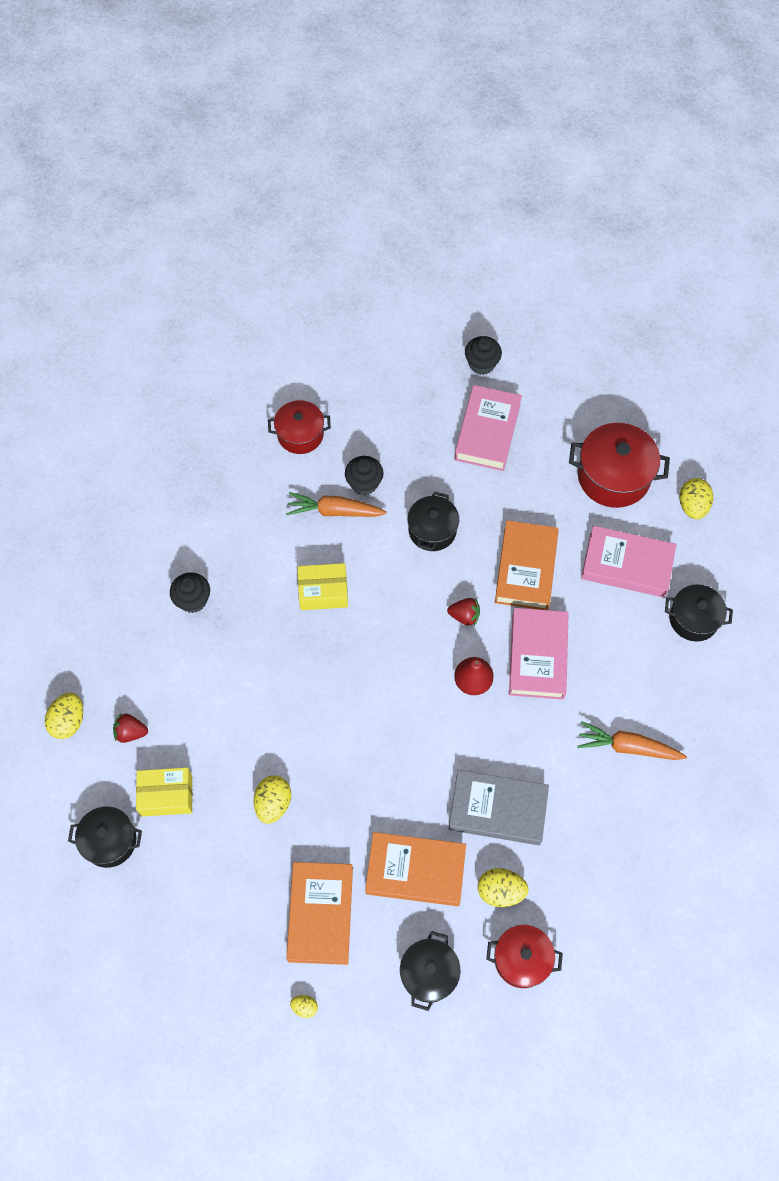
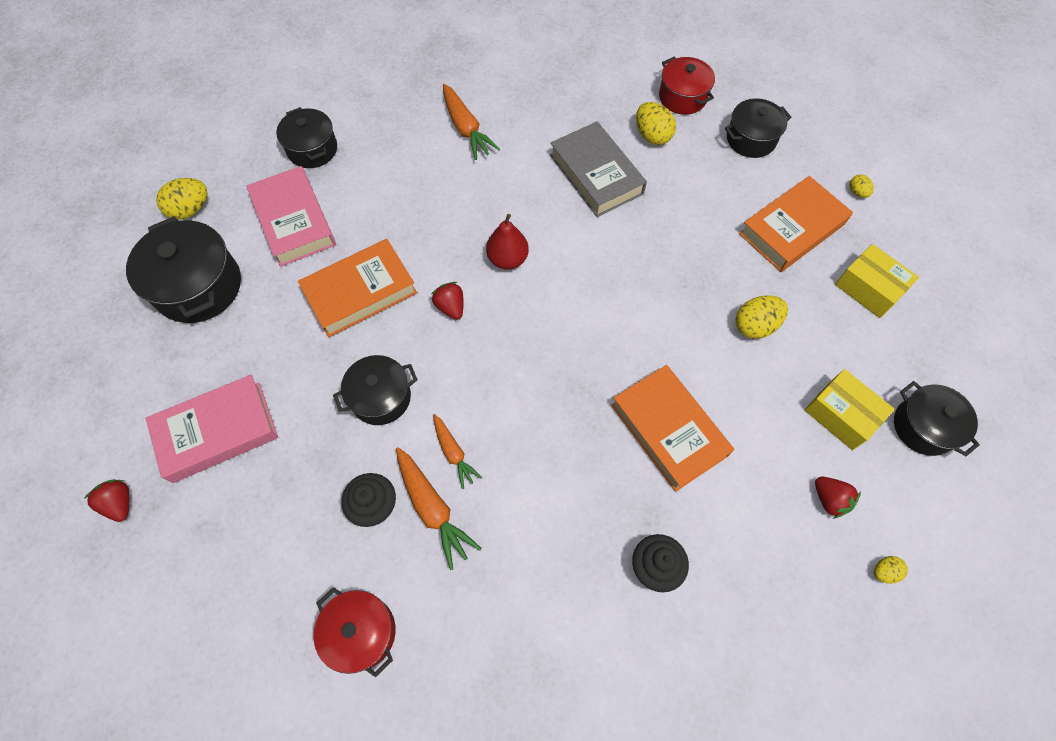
camera: 130 degrees left, 0 degrees up
(69, 721) = (884, 571): yellow egg -> yellow egg, size x0.54
(323, 592) = (532, 444): yellow box -> yellow box (868, 289)
(358, 545) = (454, 453): none -> orange carrot
(415, 870) = (695, 193): orange book -> orange book (668, 430)
(481, 364) = (120, 503): black cupcake -> red strawberry
(537, 656) = (441, 229): pink book -> none
(613, 476) = (198, 286): red pot -> black pot

